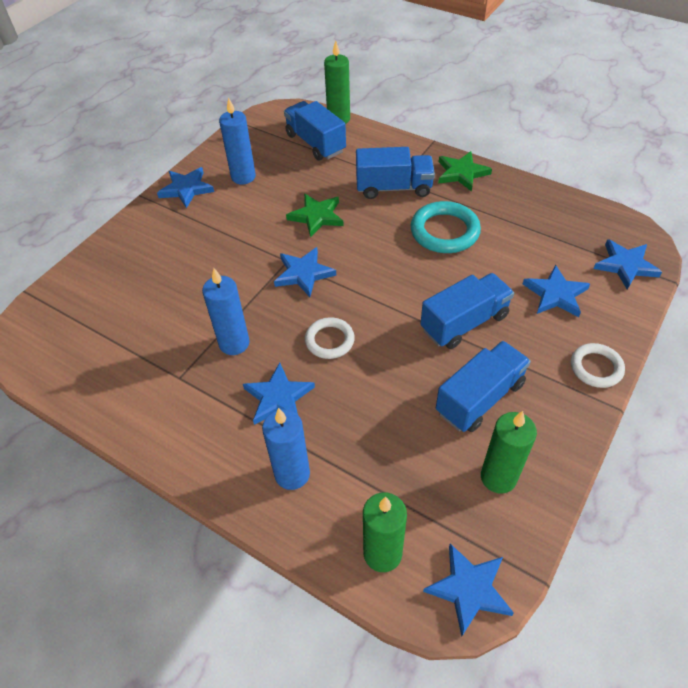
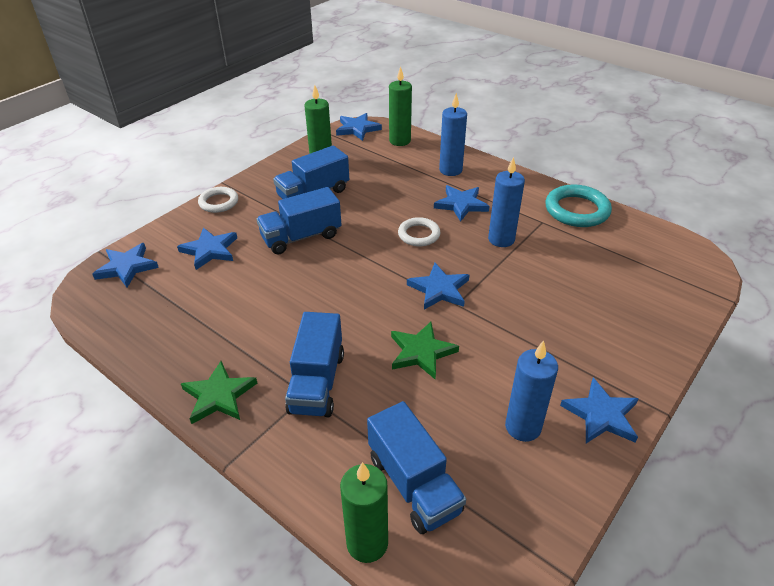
camera: 175 degrees left, 10 degrees down
(393, 188) = (317, 382): blue truck -> blue truck turned 90 degrees counterclockwise
(444, 231) = (280, 318): turquoise ring -> turquoise ring (577, 210)

